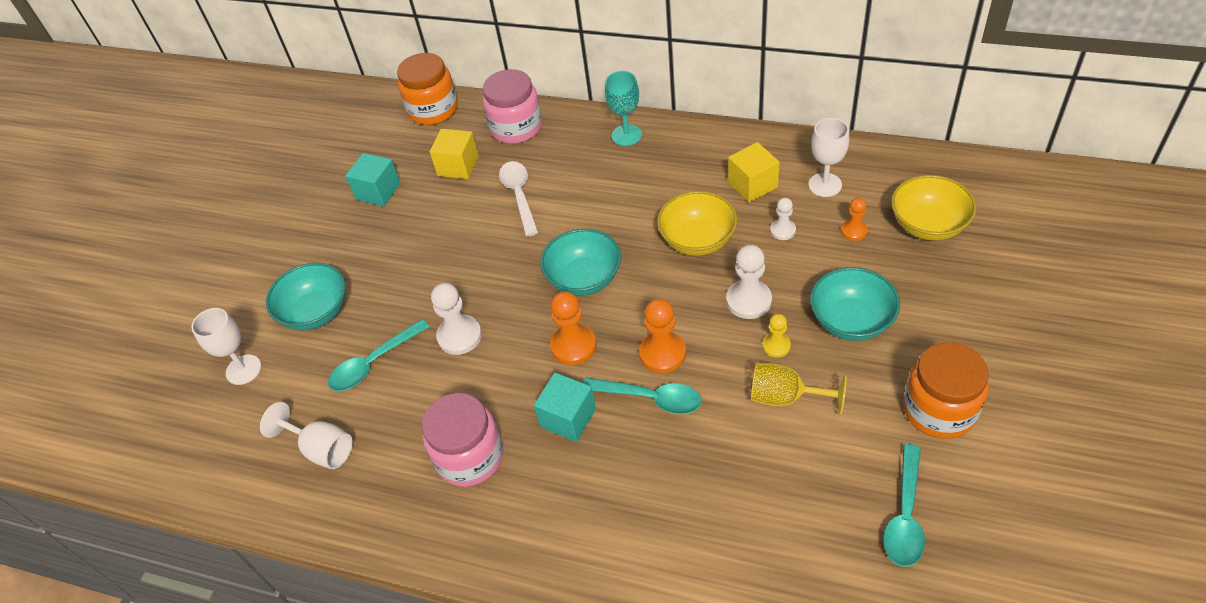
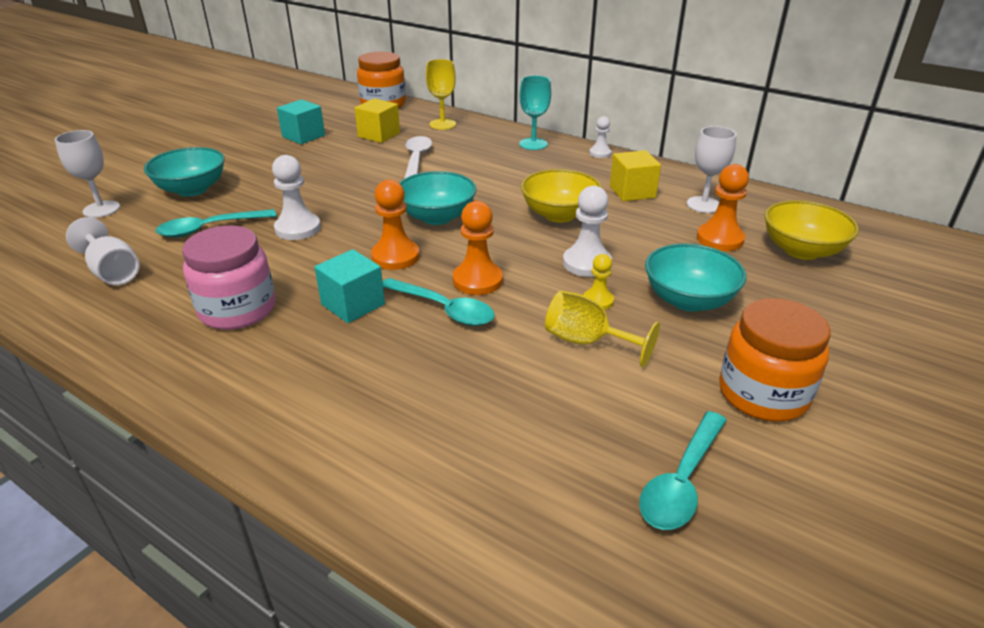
camera: 10 degrees right, 15 degrees down
(516, 128) = (442, 124): pink jar -> yellow goblet
(783, 230) = (646, 225): white pawn -> white pawn (600, 153)
(854, 231) = (720, 239): orange pawn -> orange pawn, size x1.69

